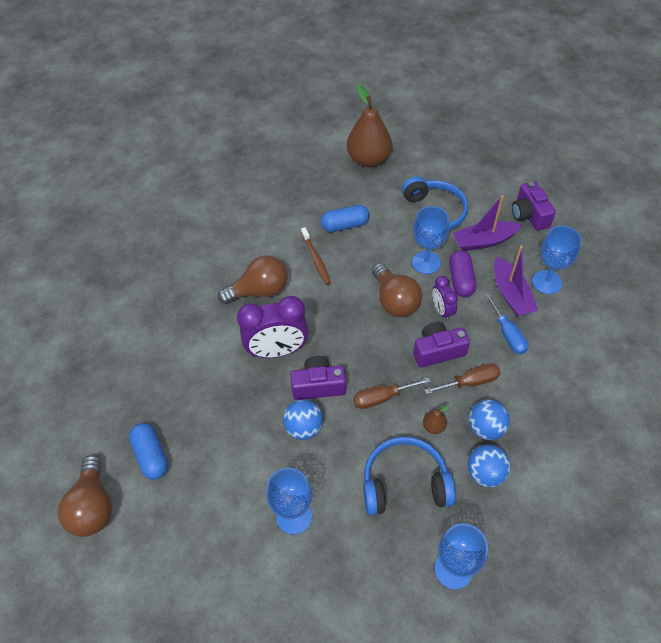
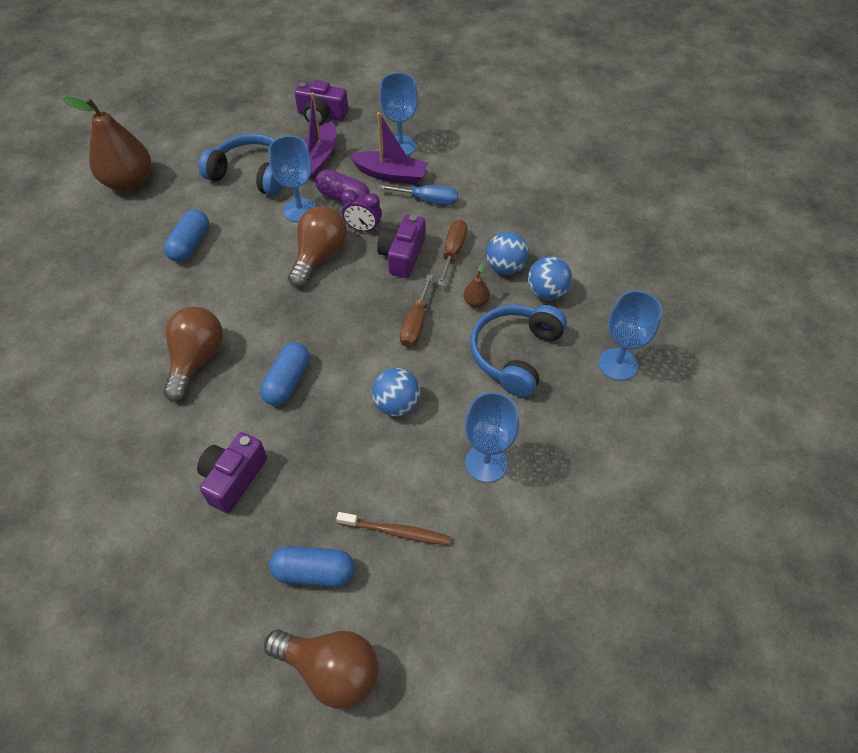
camera: 60 degrees left, 0 degrees up
(277, 351) = (287, 382): purple clock -> blue capsule
(316, 259) = (207, 290): brown toothbrush -> brown toothbrush (396, 531)
(318, 385) = (359, 367): purple camera -> purple camera (233, 478)
(394, 301) = (319, 256): brown light bulb -> brown light bulb turned 75 degrees counterclockwise

